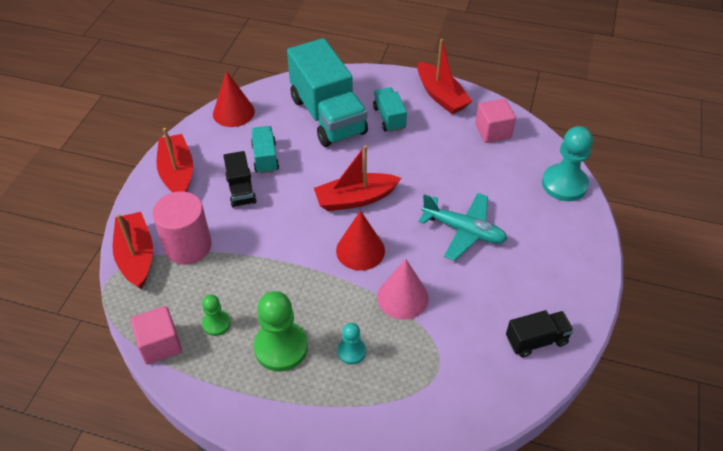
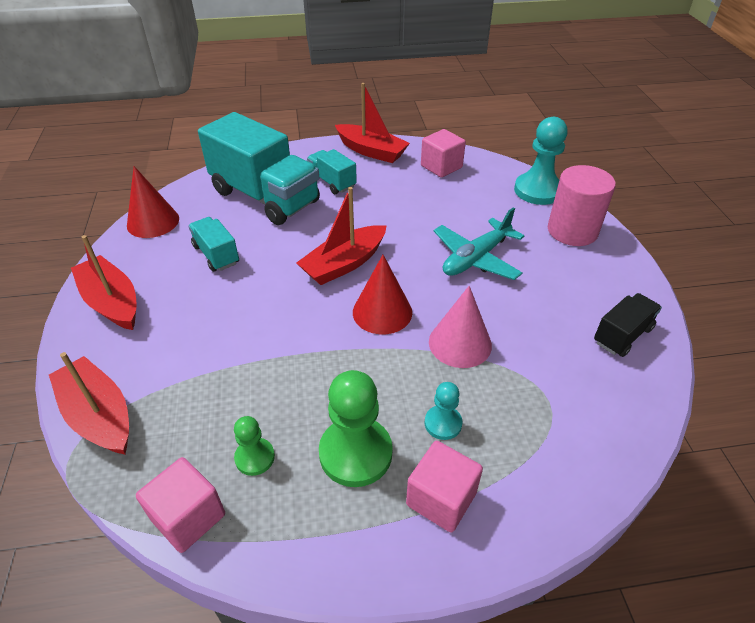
camera: 25 degrees left, 5 degrees down
(188, 246) = (167, 378): pink cylinder -> pink cylinder (572, 231)
(241, 190) = (204, 295): black truck -> none
(318, 400) = (441, 499): none -> pink cube
(463, 231) = (476, 258): turquoise plane -> turquoise plane turned 135 degrees clockwise

